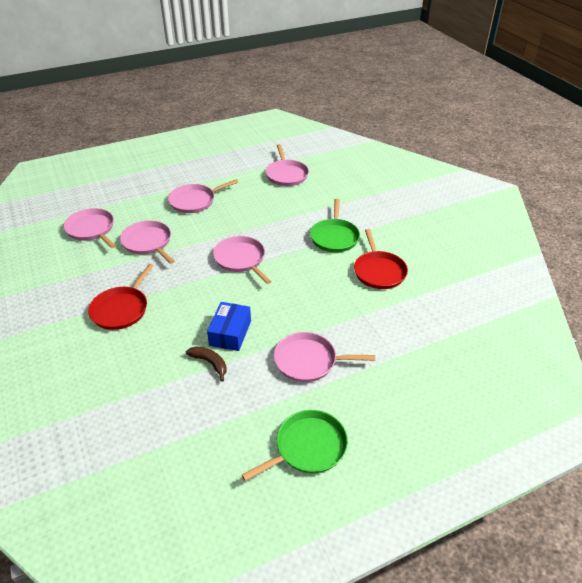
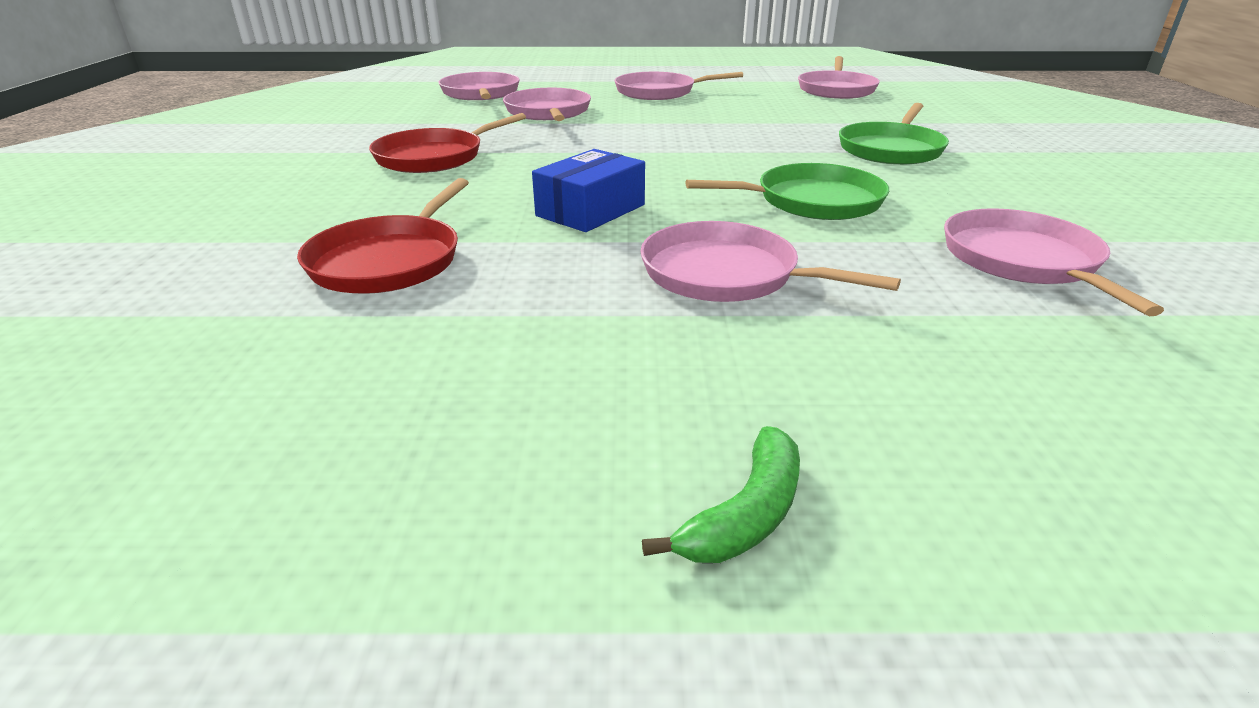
camera: 25 degrees right, 10 degrees down
(210, 363) = (514, 235): brown banana -> none
(241, 259) = (687, 145): pink pan -> pink pan (1023, 261)
(307, 447) = (611, 408): green pan -> green pan (812, 201)
(366, 472) = (746, 514): none -> green banana
(379, 271) = (972, 196): red pan -> red pan (390, 260)

